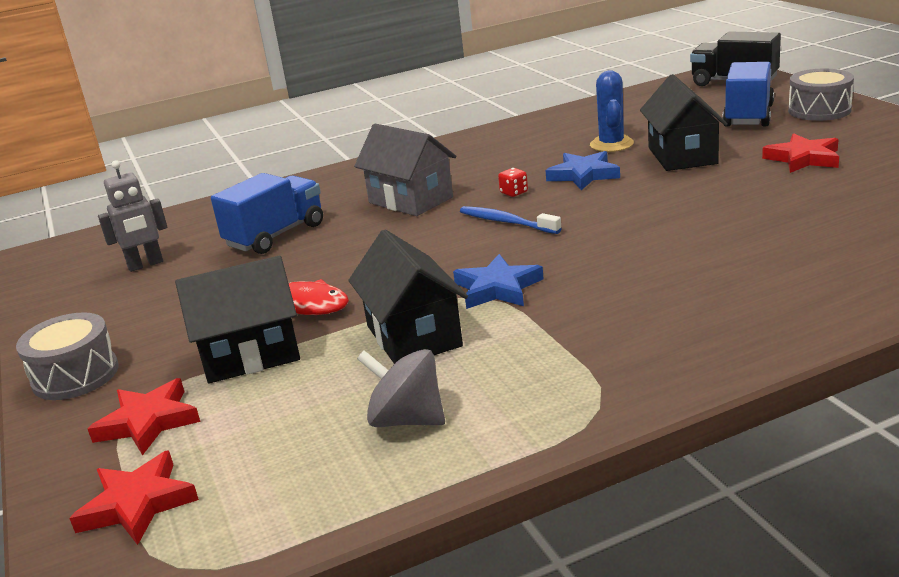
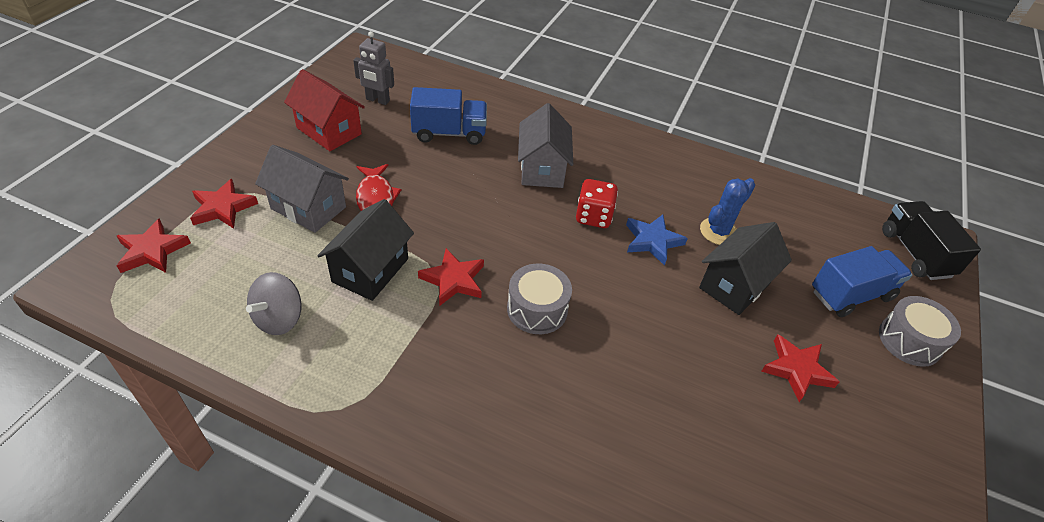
camera: 40 degrees right, 20 degrees up
(75, 375) = (250, 150): grey drum -> grey drum (537, 309)
(141, 309) = (329, 131): none -> red house
(250, 355) = (308, 208): black house -> grey house
(407, 420) = (279, 319): grey spinning top -> grey spinning top turned 135 degrees counterclockwise
(497, 288) = (453, 280): blue star -> red star
(506, 222) = (547, 236): blue toothbrush -> none
(514, 193) = (593, 217): red dice -> red dice, size x1.93

